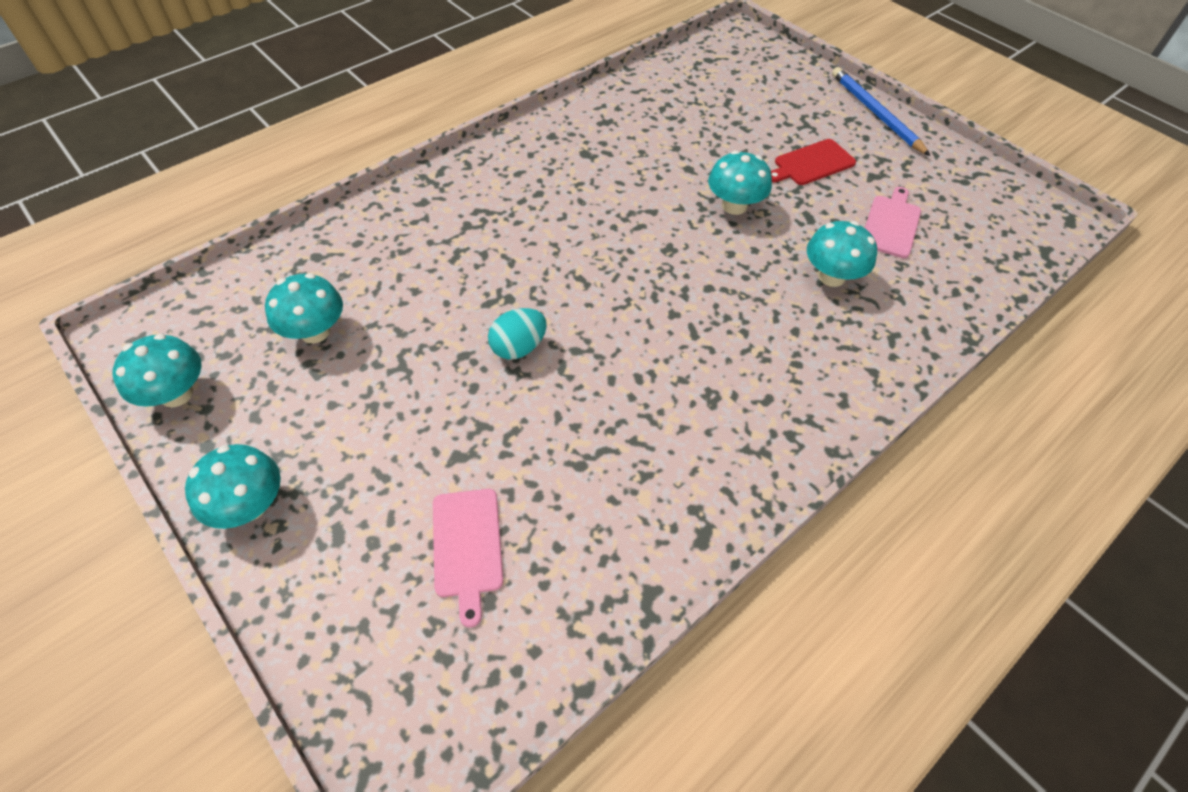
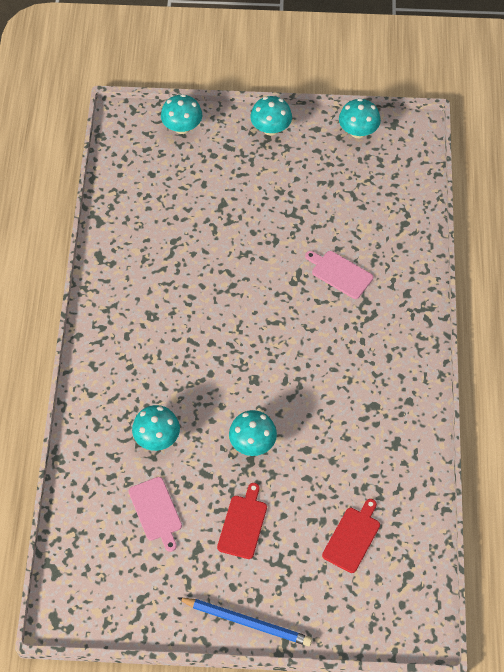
camera: 135 degrees right, 5 degrees up
(315, 331) = (348, 195): turquoise mushroom -> turquoise mushroom (182, 127)
(467, 547) = (179, 181): pink cutting board -> pink cutting board (340, 273)
(518, 347) = (257, 264): turquoise egg -> none
(724, 99) = (352, 537): none -> red cutting board

